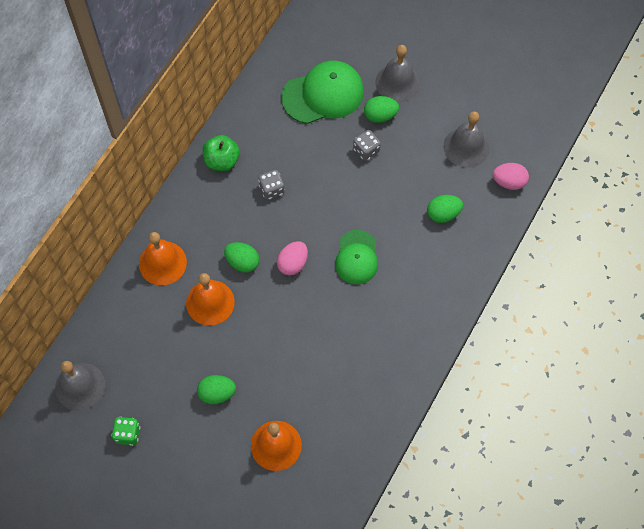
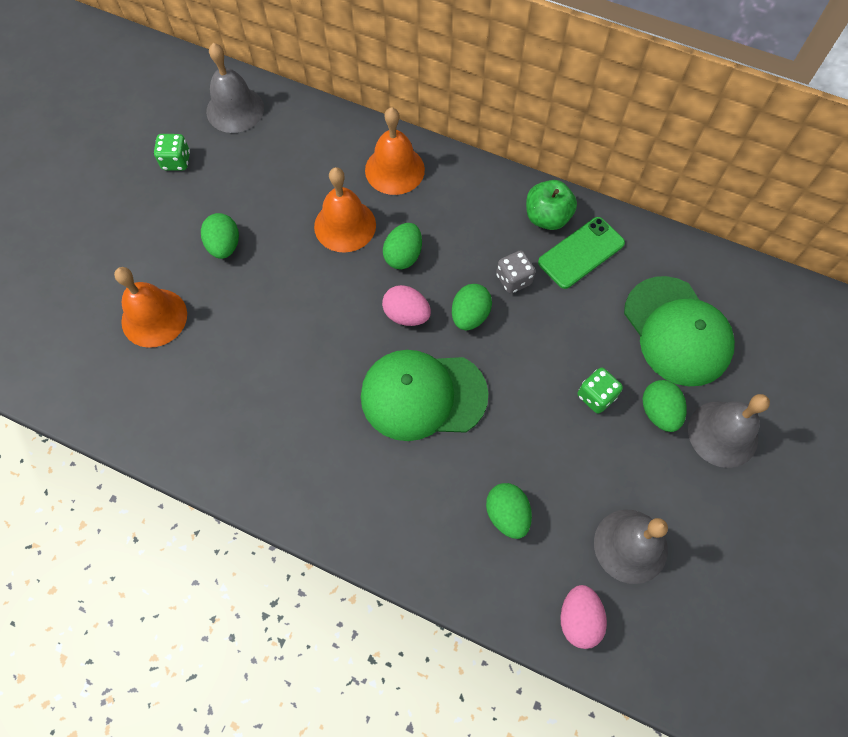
camera: 85 degrees right, 0 degrees up
(255, 143) = (581, 253): none -> green phone
(298, 221) = (470, 315): none -> green egg
(357, 257) = (423, 395): green cap -> green cap, size x1.53
(366, 150) = (596, 396): grey dice -> green dice

